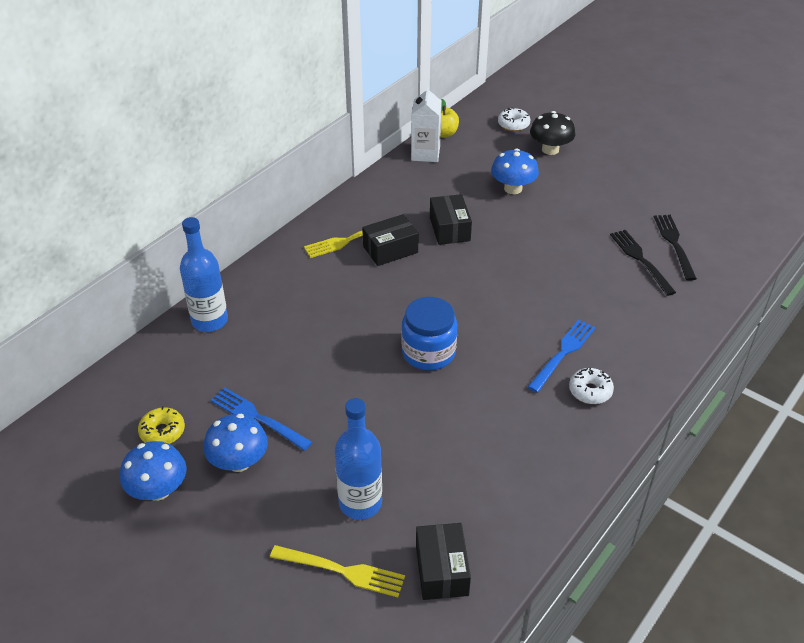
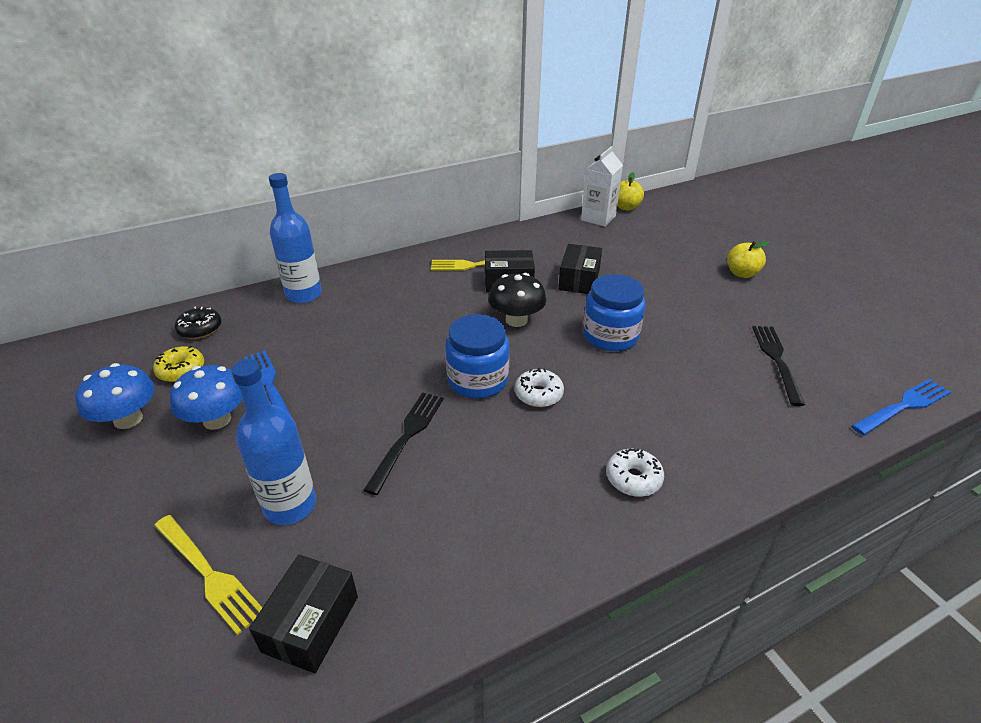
camera: 25 degrees right, 5 degrees down
(140, 388) = (200, 329): none -> black donut
(507, 277) = (610, 336): none -> blue jar
(513, 124) = (701, 214): white donut -> white donut (538, 394)
(513, 188) = (667, 263): blue mushroom -> none
(550, 149) = (727, 241): black mushroom -> black mushroom (516, 320)
(563, 353) = (625, 427): blue fork -> blue fork (903, 406)
(578, 182) = (742, 273): none -> yellow apple
(674, 244) = (828, 356): black fork -> black fork (407, 437)

